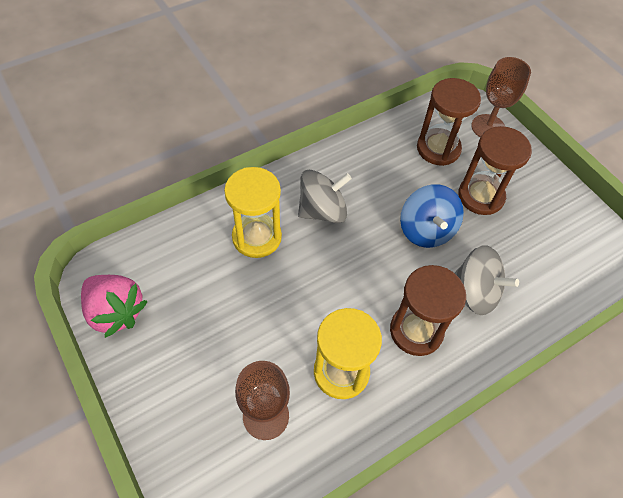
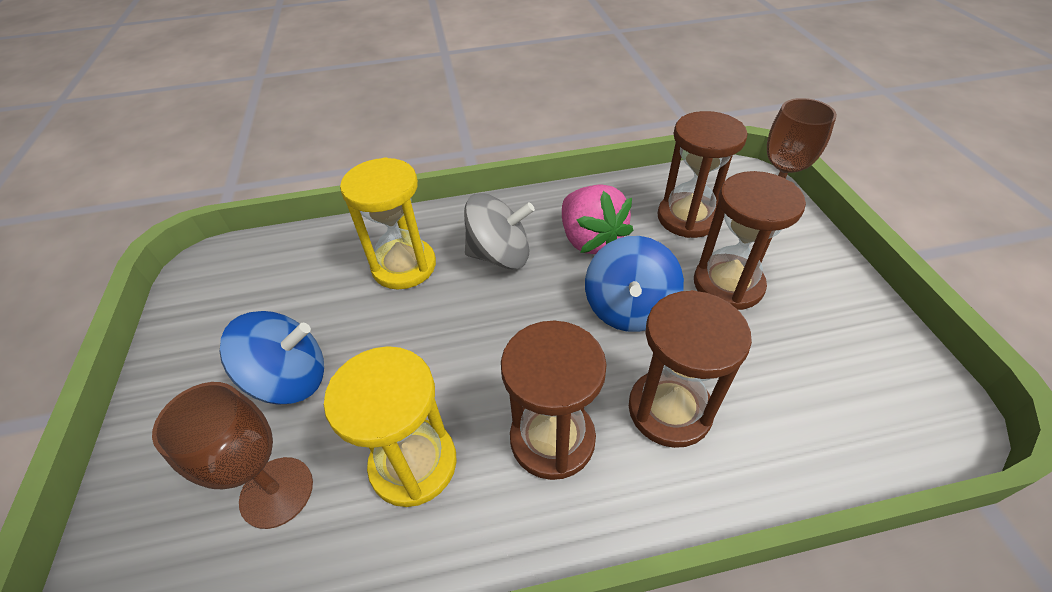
camera: 25 degrees right, 10 degrees down
(116, 312) = (198, 307): pink strawberry -> pink strawberry (590, 240)
(226, 343) = (290, 378): none -> blue spinning top
(475, 292) = (669, 410): grey spinning top -> brown hourglass

